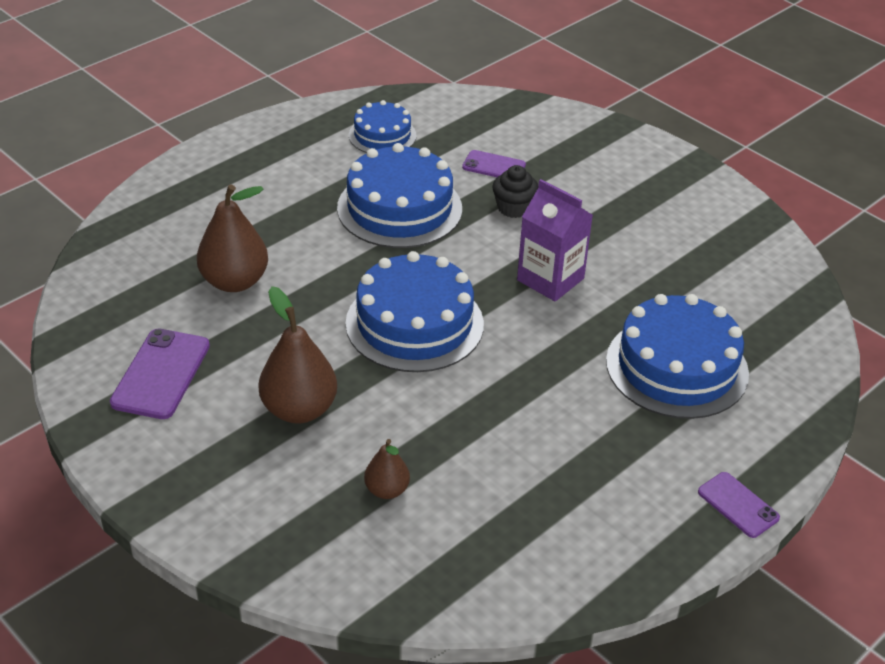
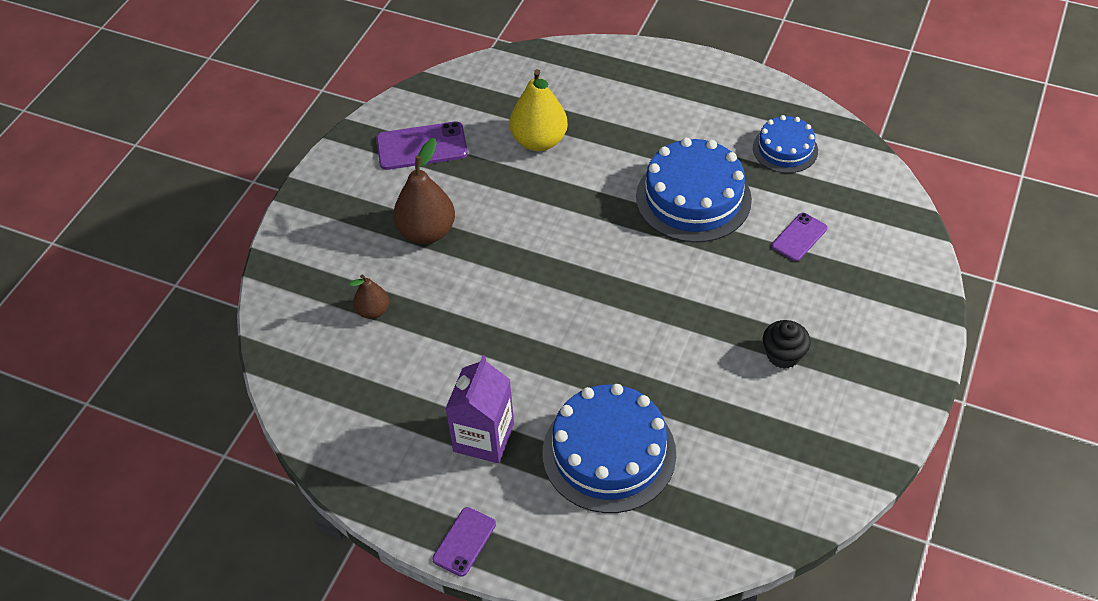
camera: 70 degrees right, 10 degrees up
(235, 281) = (539, 141): brown pear -> yellow pear
(414, 323) = (557, 261): blue cake -> none
(494, 166) = (799, 237): purple phone -> purple phone turned 45 degrees clockwise
(514, 208) = (749, 271): black cupcake -> black cupcake (783, 355)
(550, 279) = (668, 328): purple carton -> purple carton (483, 437)

